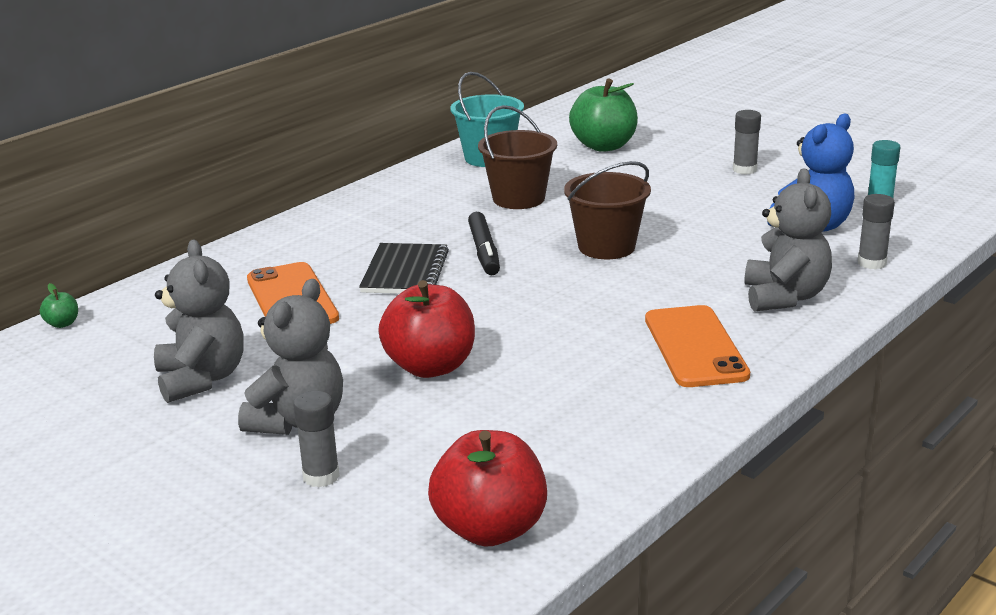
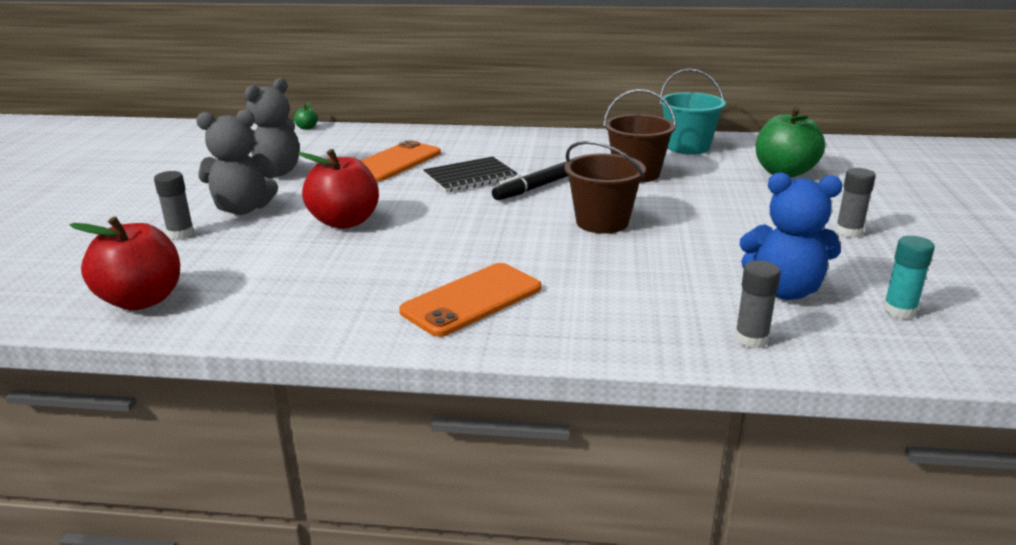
camera: 55 degrees right, 0 degrees up
(785, 297) = (614, 314): grey teddy bear -> none

